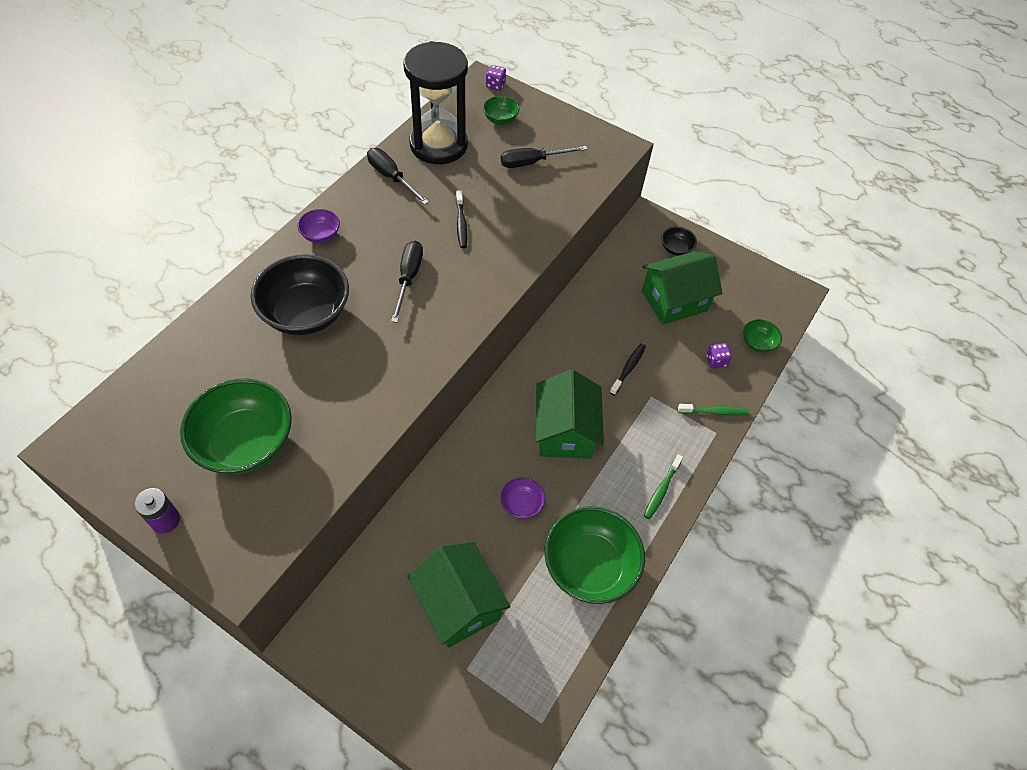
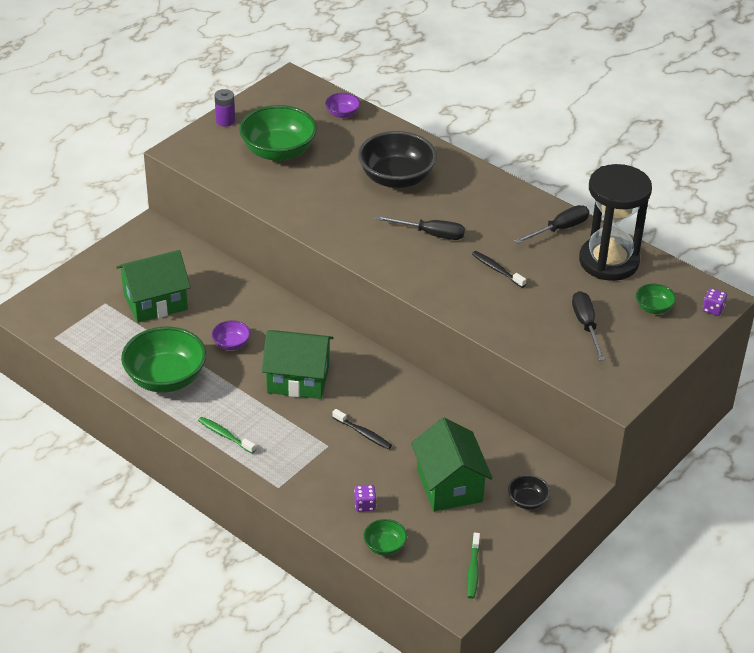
camera: 100 degrees right, 15 degrees down
(321, 235) = (484, 186): purple bowl -> purple bowl (342, 114)
(461, 224) = (496, 269): black toothbrush -> black toothbrush turned 45 degrees clockwise
(714, 412) = (302, 490): green toothbrush -> green toothbrush (473, 570)

